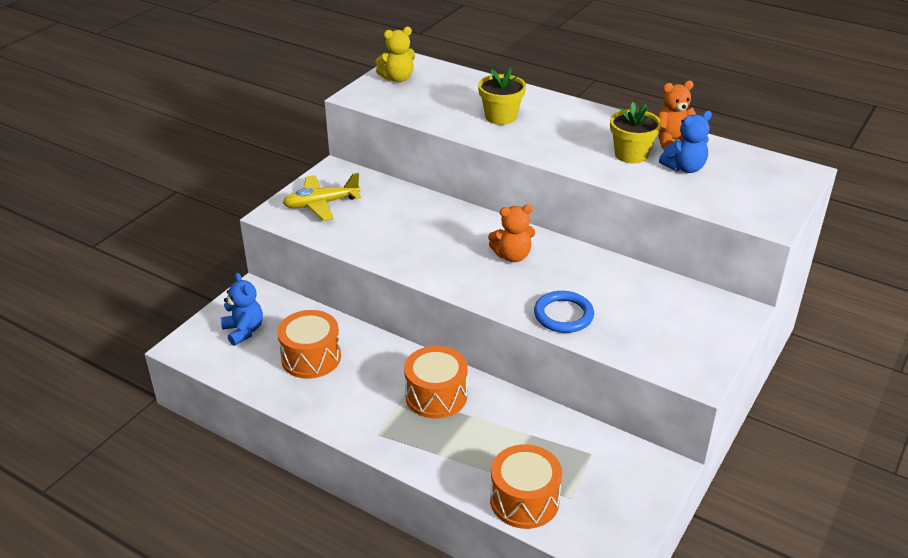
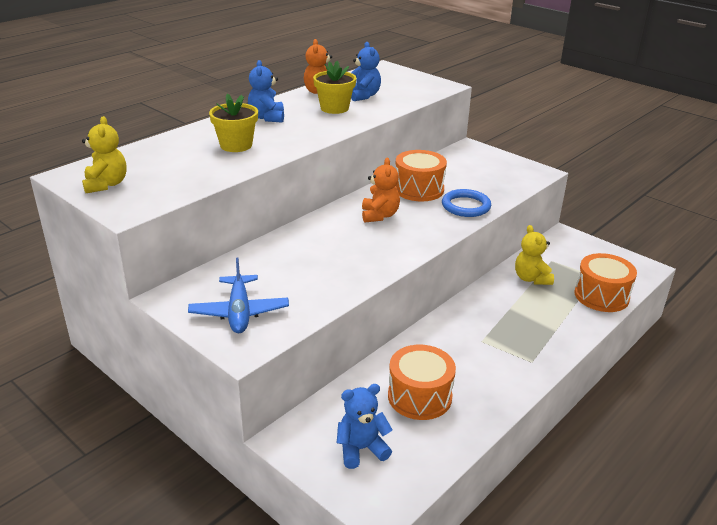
camera: 80 degrees left, 5 degrees down
(321, 204) = (239, 312): yellow plane -> blue plane
(436, 396) = (484, 322): orange drum -> orange drum (419, 189)
(539, 434) = (531, 278): none -> yellow teddy bear
(578, 121) = (267, 117): none -> blue teddy bear

